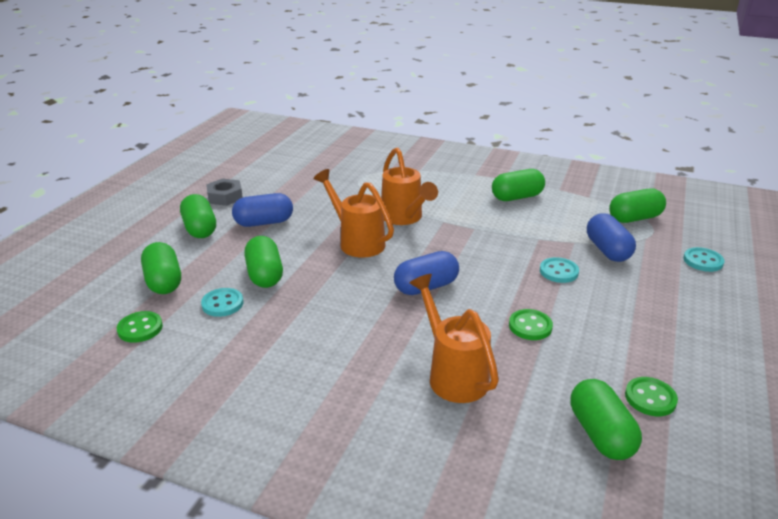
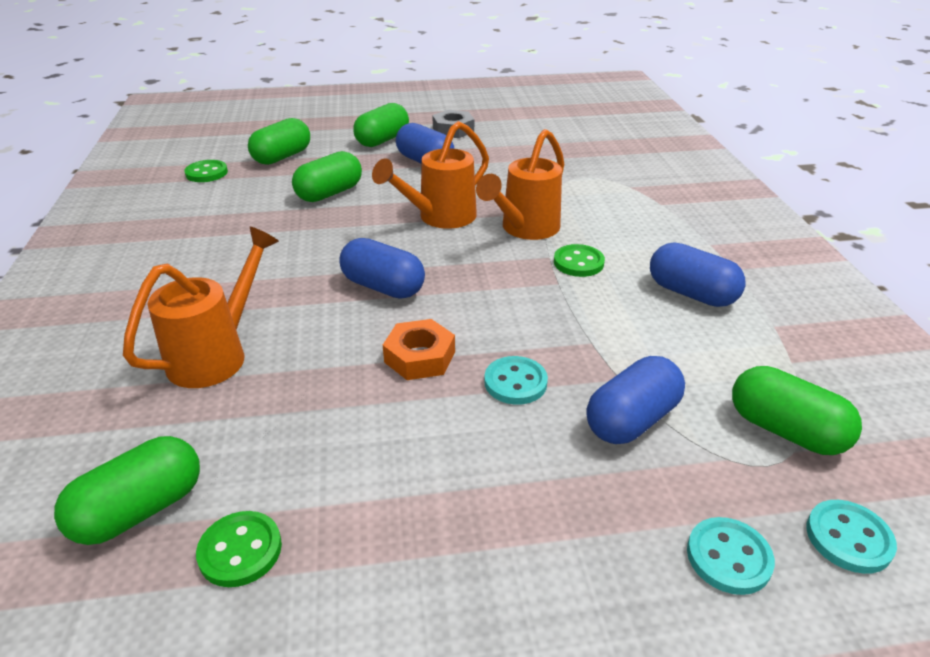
camera: 60 degrees right, 5 degrees up
(222, 304) = (266, 191): turquoise button -> turquoise button (848, 538)
(357, 242) = (439, 218): orange watering can -> orange watering can turned 150 degrees counterclockwise
(514, 295) = (419, 357): none -> orange nut
(517, 197) = (691, 293): green capsule -> blue capsule
(530, 326) = (353, 389): green button -> green button (578, 263)

